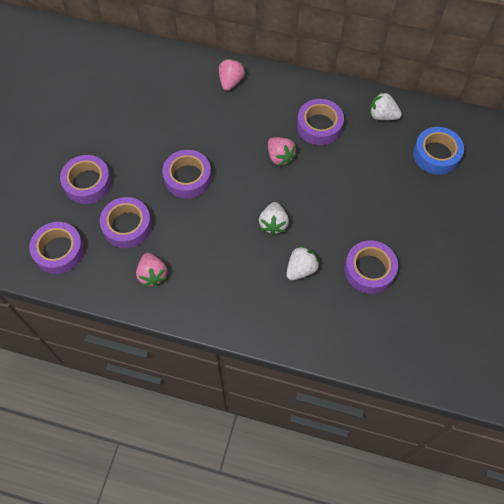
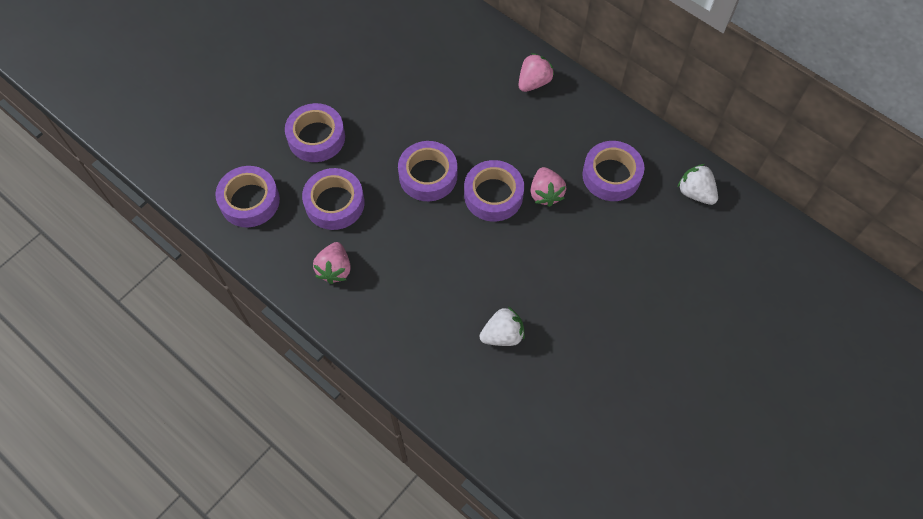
camera: 25 degrees right, 0 degrees up
(273, 224) = (498, 269): white strawberry -> none
(369, 270) = (582, 371): purple tape -> purple tape (493, 195)
(436, 154) = (738, 267): blue tape -> none

